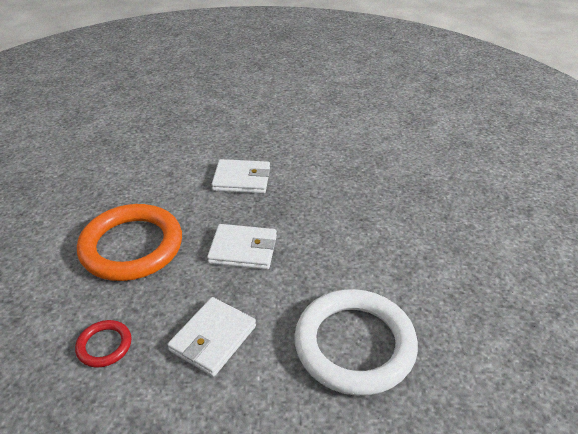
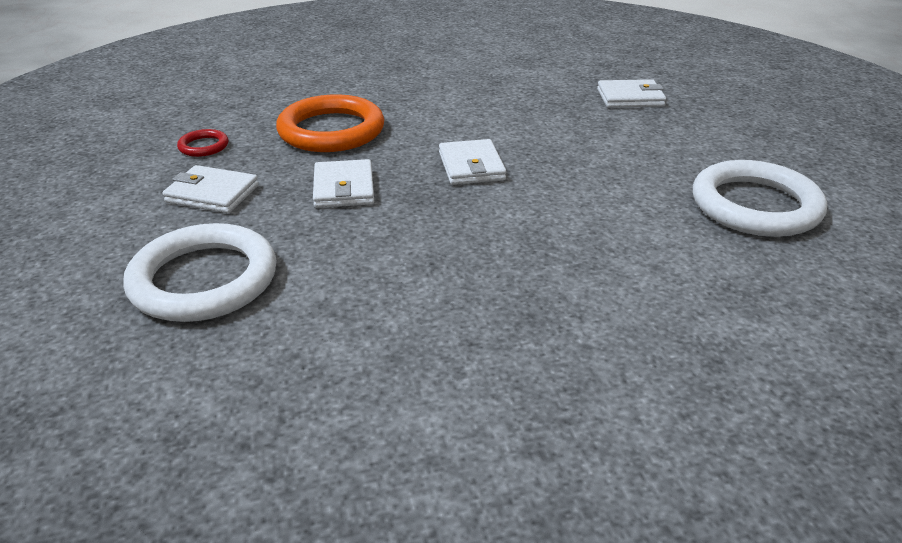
camera: 75 degrees right, 5 degrees down
(181, 92) = (630, 98): none -> white wallet
(336, 92) = (755, 205): none -> white ring

